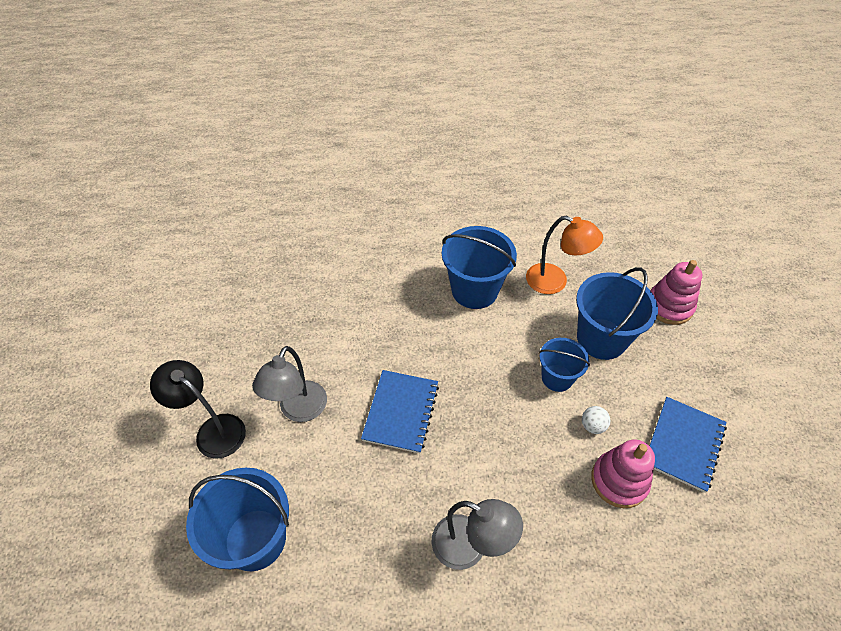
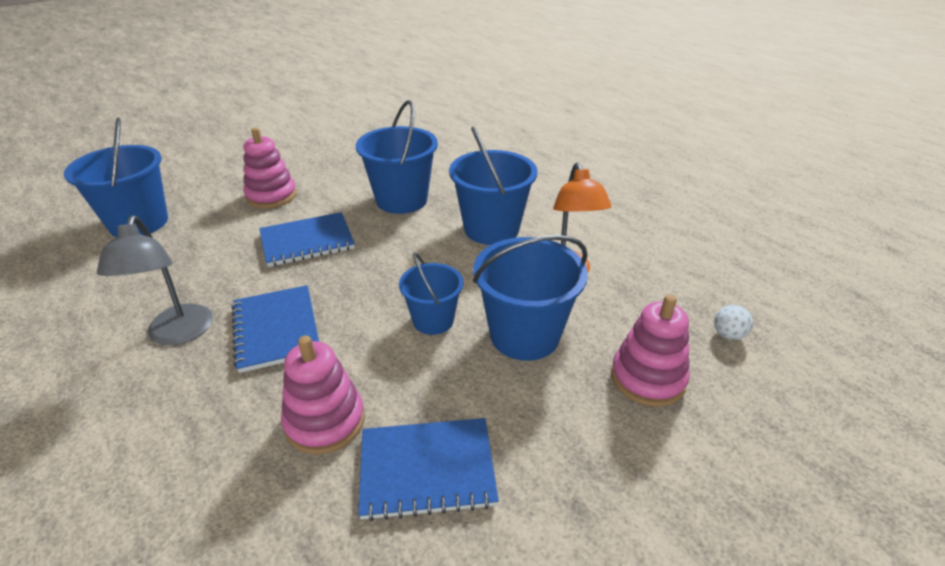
camera: 55 degrees right, 15 degrees down
(213, 430) = (228, 171): black lamp -> none
(299, 410) = (271, 196): grey lamp -> pink stacking toy
(388, 322) = (401, 200): none -> blue bucket
(507, 476) = (276, 329): none -> blue notebook
(592, 426) = (389, 371): white ball -> white ball (728, 335)

